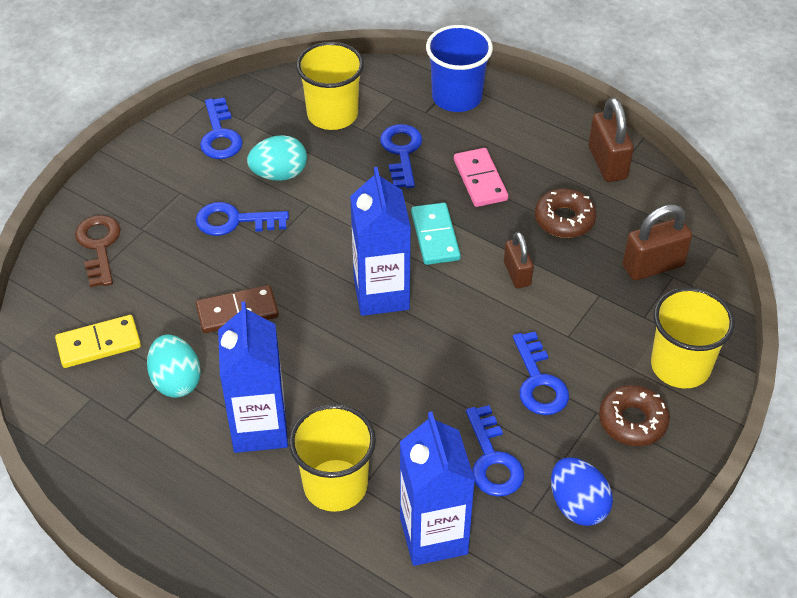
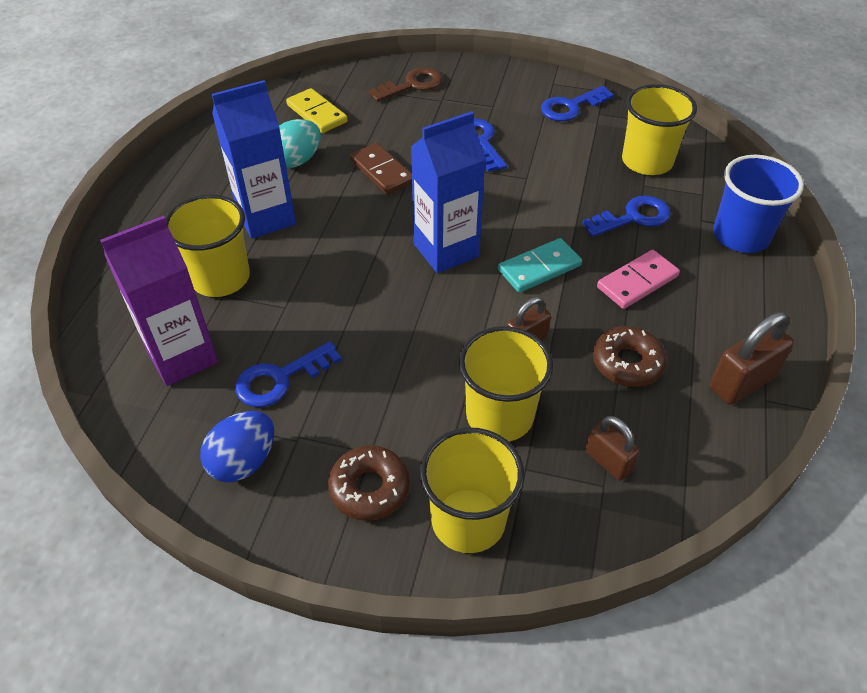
camera: 70 degrees right, 0 degrees up
(279, 174) = (550, 151): turquoise egg -> none
(433, 535) = (182, 356): blue carton -> purple carton
(539, 382) = (390, 393): blue key -> none
(589, 316) = (499, 416): none -> yellow cup
(653, 266) = (608, 461): brown padlock -> brown padlock, size x0.65

